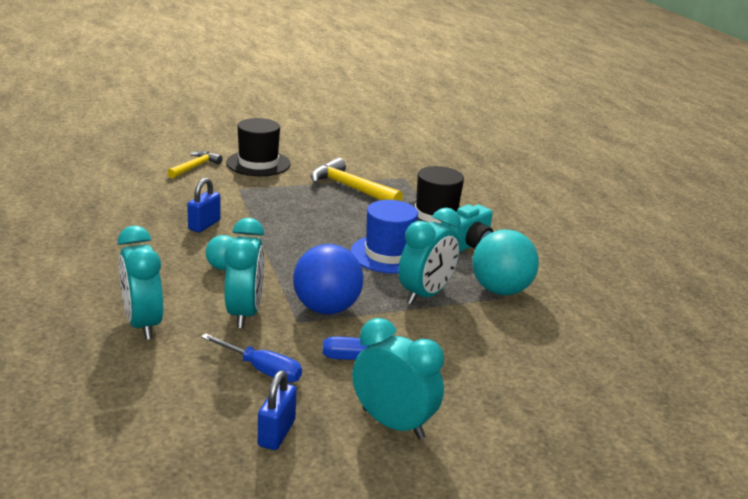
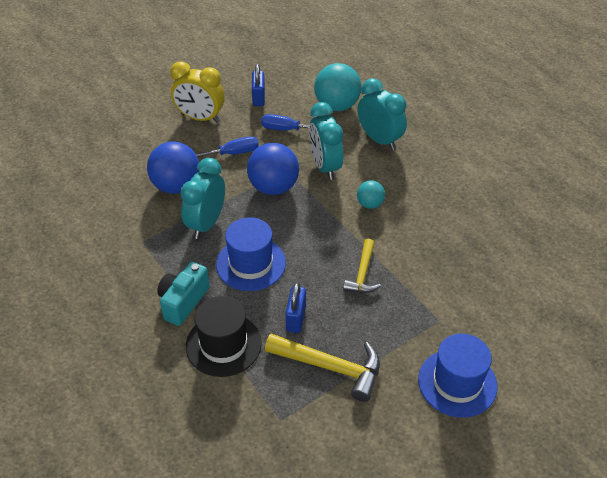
camera: 165 degrees right, 20 degrees up
(195, 167) = (512, 346): yellow hammer -> yellow hammer (362, 273)
(204, 225) = (423, 249): blue padlock -> blue padlock (296, 318)
(258, 163) = (457, 383): black hat -> blue hat
(393, 424) = (200, 118): turquoise clock -> yellow clock
(454, 339) = (176, 186): none -> blue ball
(500, 290) = (147, 248): turquoise ball -> turquoise ball (337, 105)

